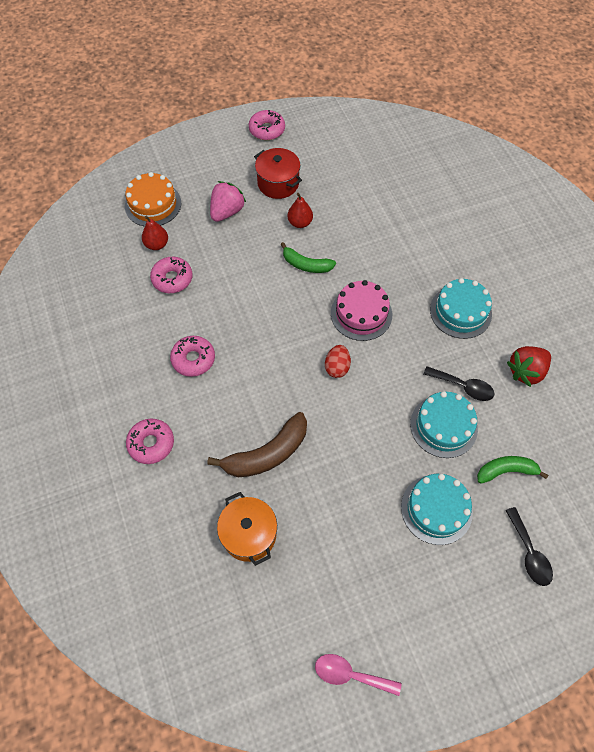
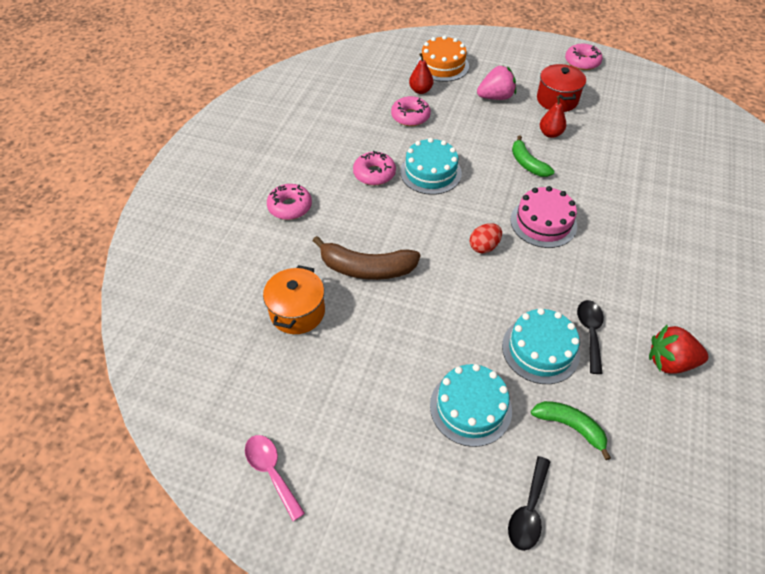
camera: 40 degrees right, 10 degrees down
(460, 312) = (643, 275): turquoise cake -> turquoise cake (430, 172)
(463, 386) = (590, 332): black spoon -> black spoon turned 150 degrees counterclockwise

